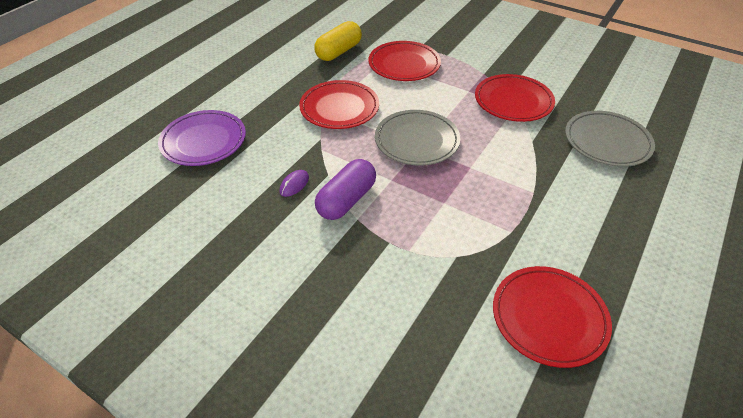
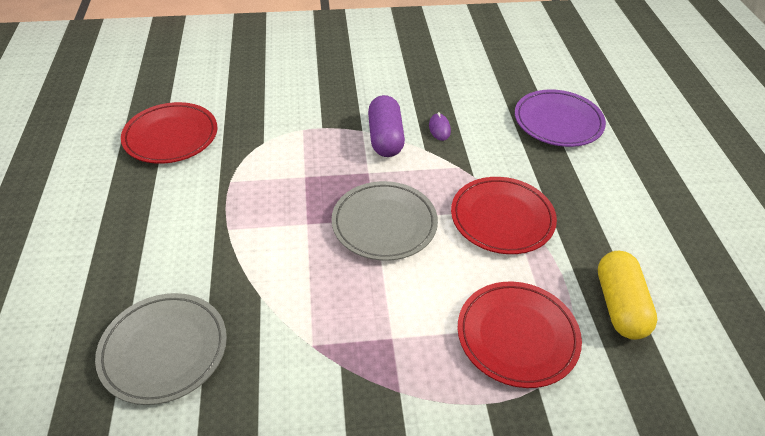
camera: 140 degrees right, 0 degrees up
(513, 101) = (321, 354): red plate -> none

